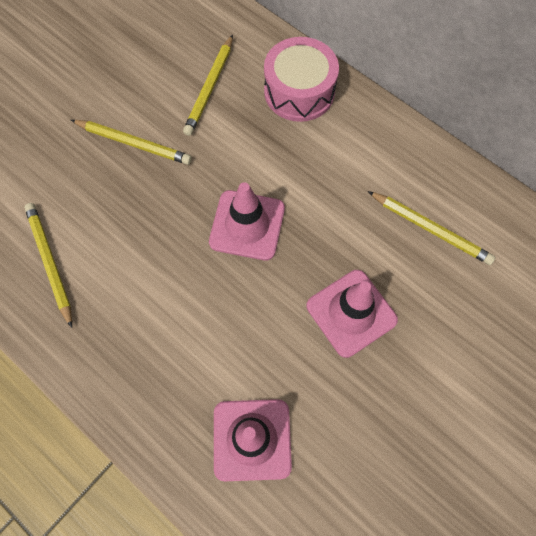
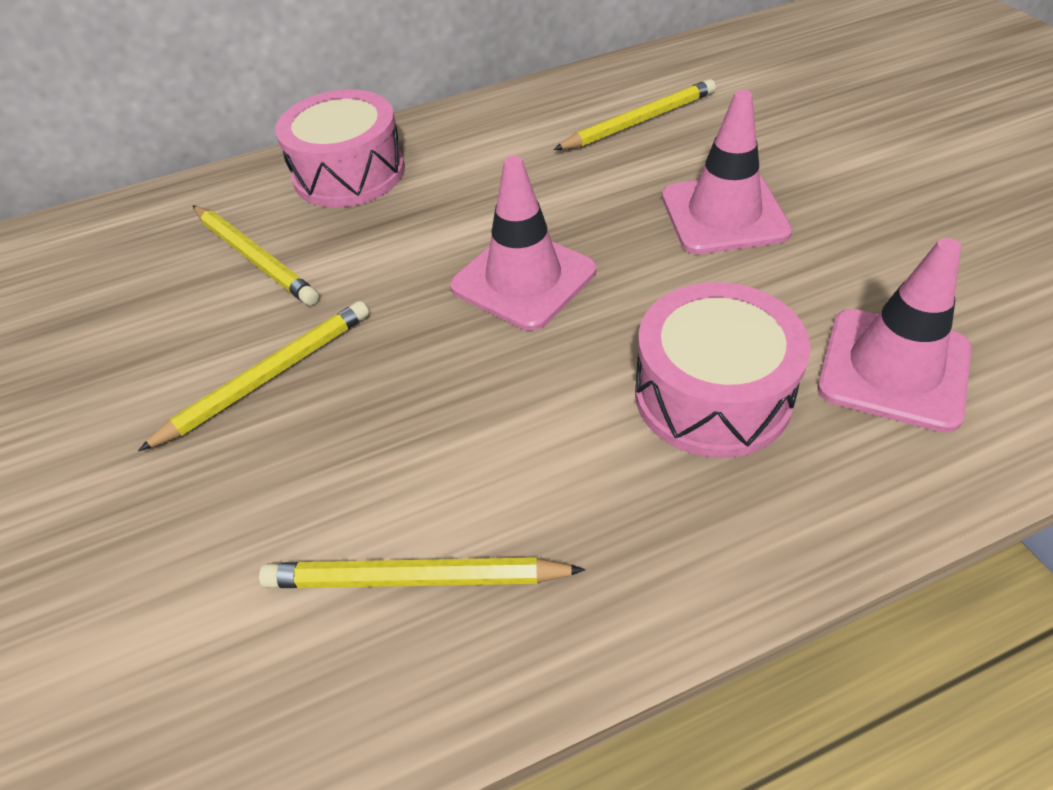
camera: 60 degrees left, 20 degrees down
(198, 350) = (712, 394): none -> pink drum

